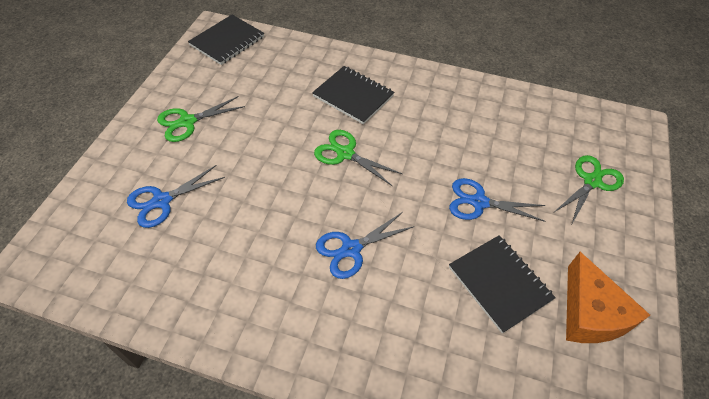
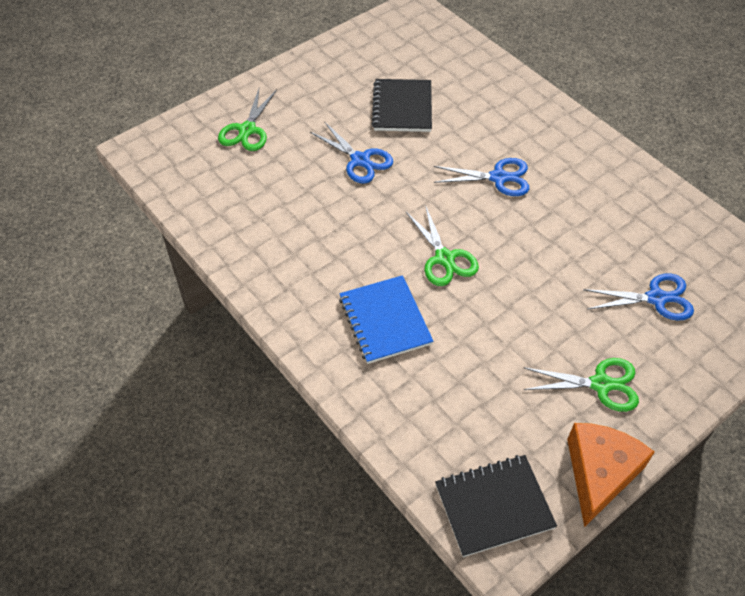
camera: 145 degrees left, 0 degrees up
(353, 96) = (385, 321): black notebook -> blue notebook
(590, 313) = (358, 67): orange cheese -> orange cheese (599, 473)
(592, 181) = (247, 130): green scissors -> green scissors turned 60 degrees counterclockwise

